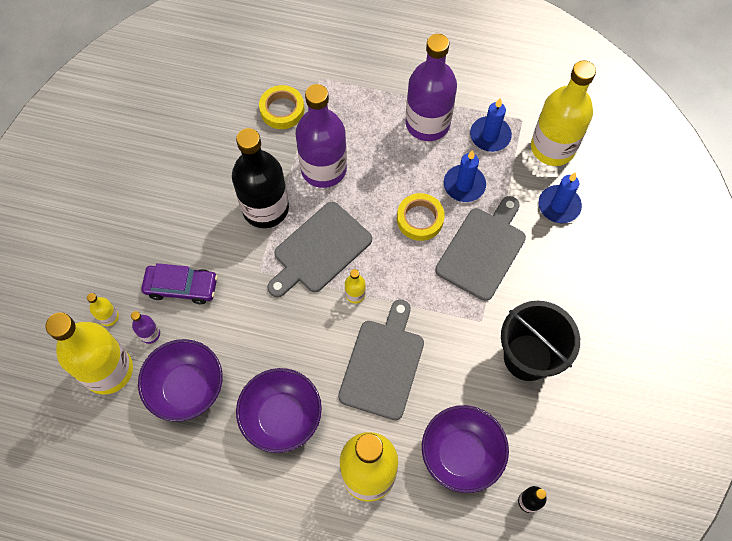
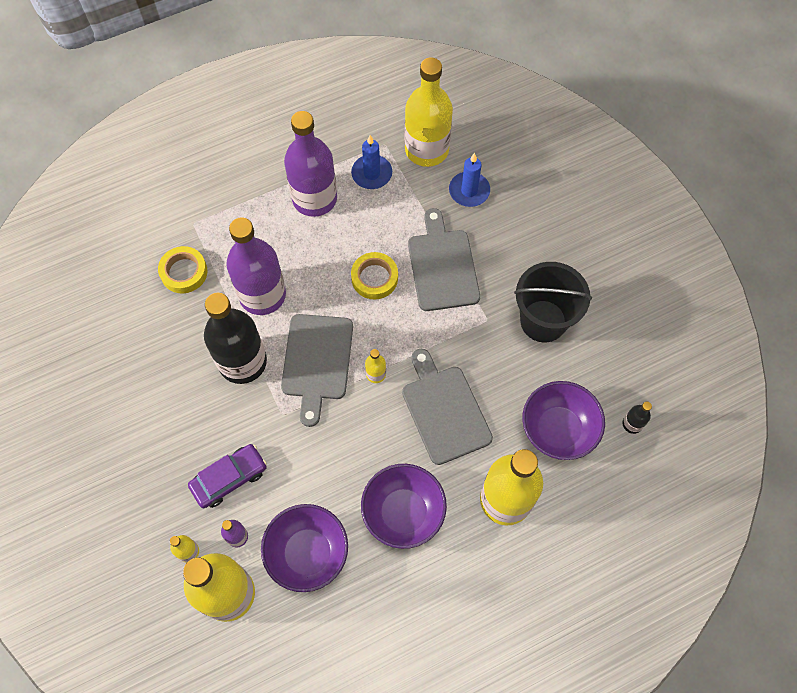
camera: 40 degrees left, 0 degrees up
(464, 185) = (385, 226): blue candle -> none

